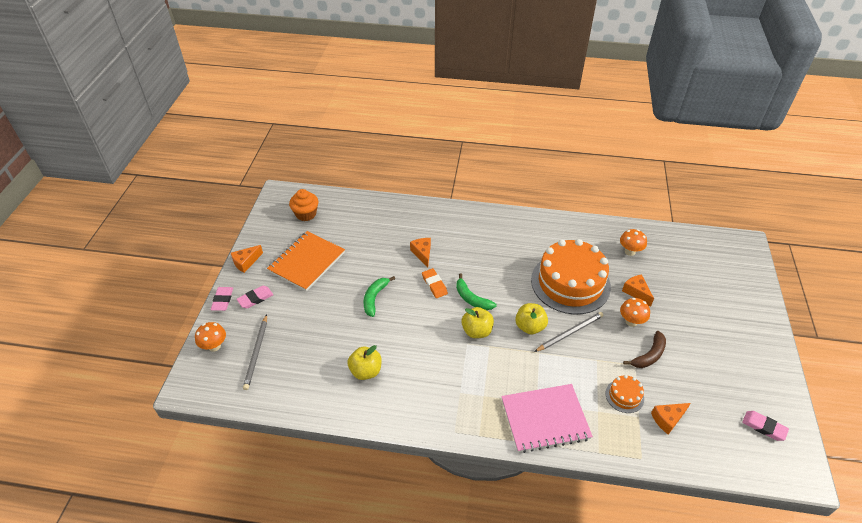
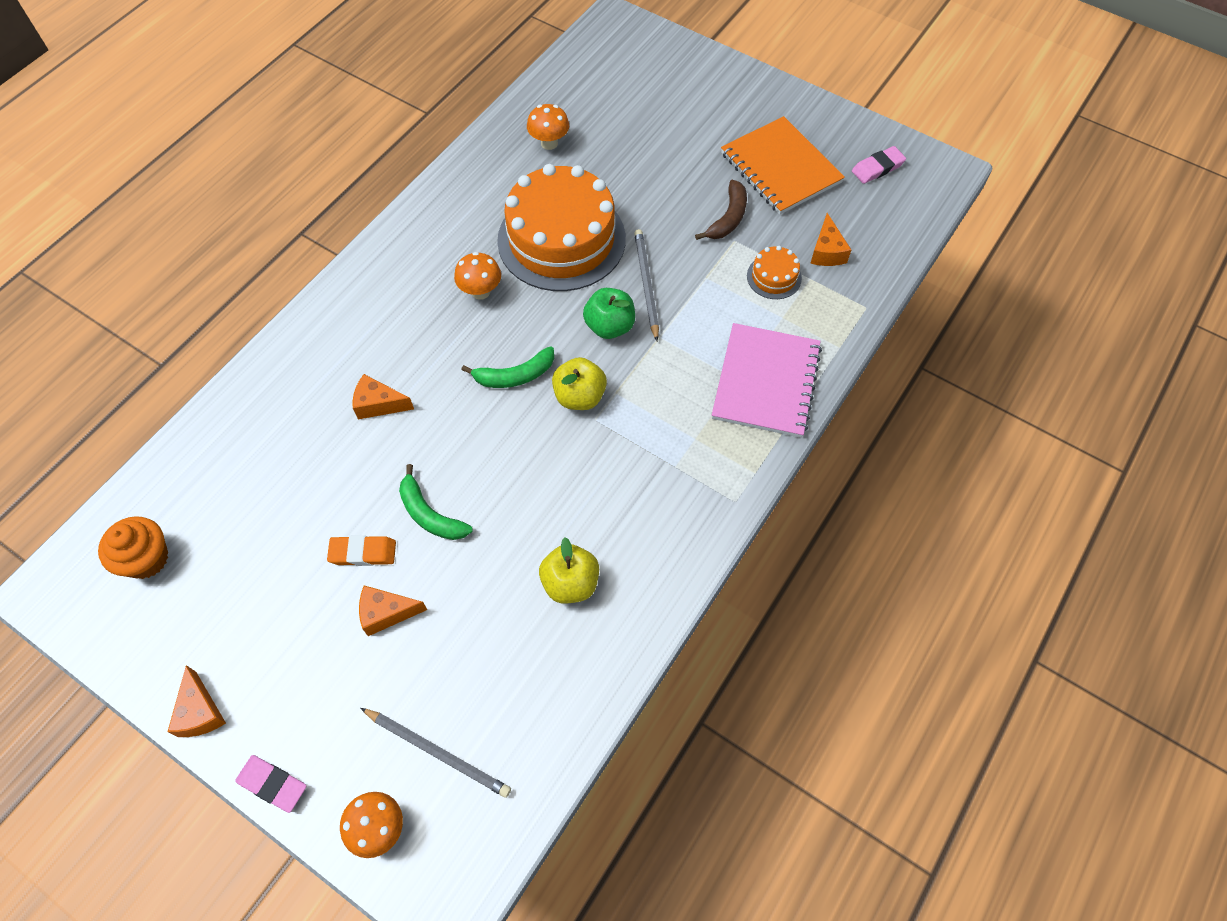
camera: 65 degrees left, 15 degrees up
(255, 298) = (307, 719): pink eraser -> none
(307, 262) = (274, 597): orange notebook -> orange notebook (780, 168)
(434, 285) = (456, 415): orange eraser -> orange eraser (363, 552)
(530, 327) = (609, 326): yellow apple -> green apple
(631, 322) = (666, 207): orange mushroom -> orange mushroom (481, 292)
(636, 292) = (622, 175): orange cheese -> orange cheese (386, 613)
(649, 355) = (728, 218): brown banana -> brown banana turned 45 degrees clockwise

